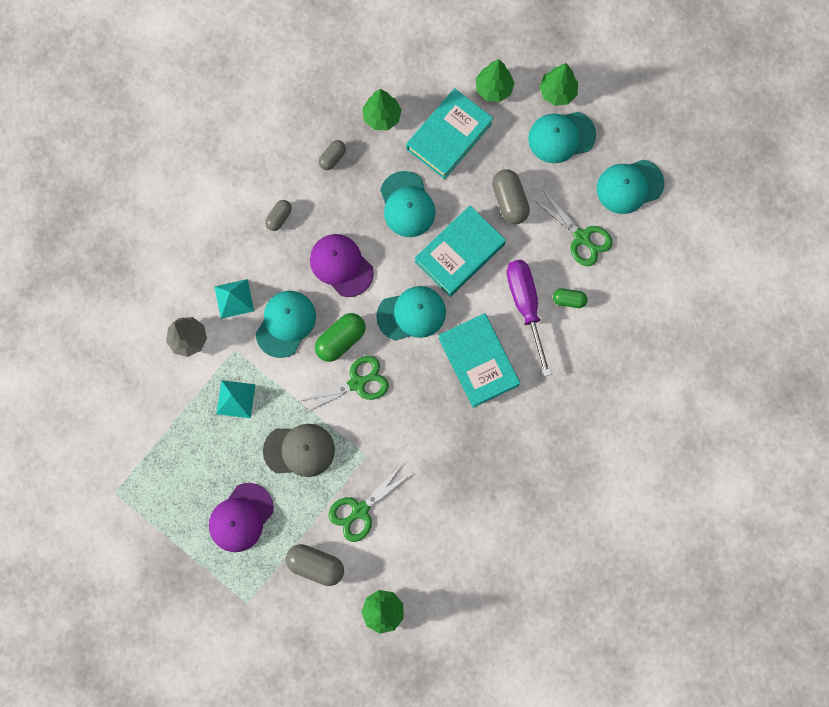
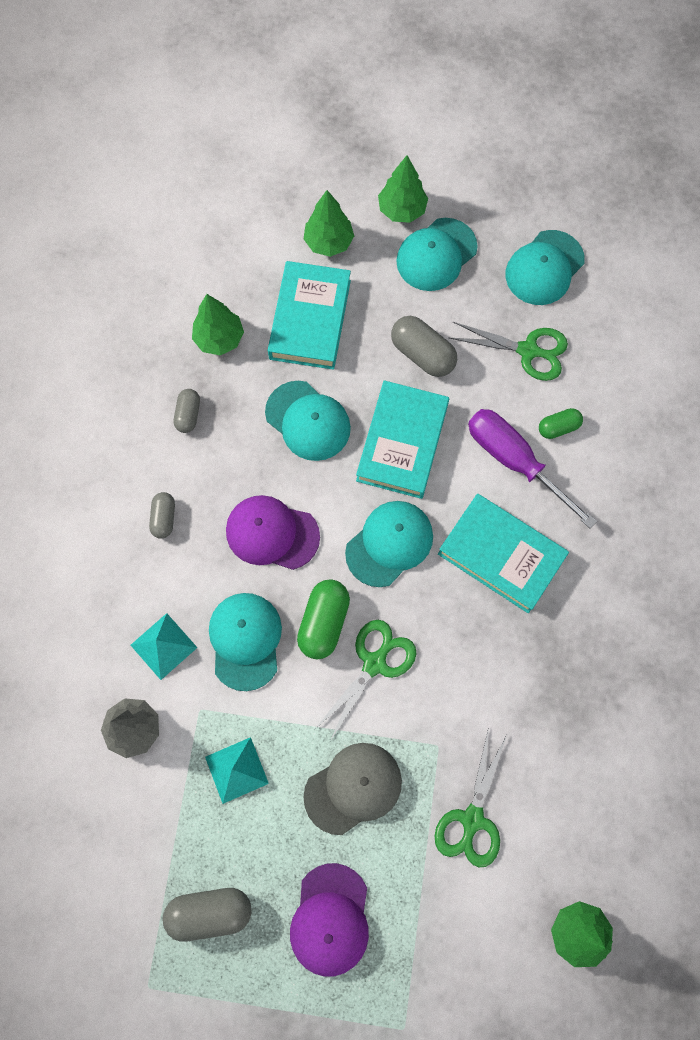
camera: 30 degrees left, 5 degrees down
(316, 565) = (460, 923): grey capsule -> grey capsule (210, 911)

